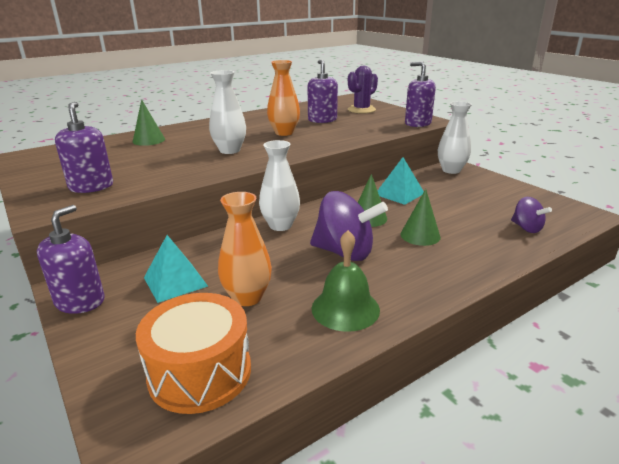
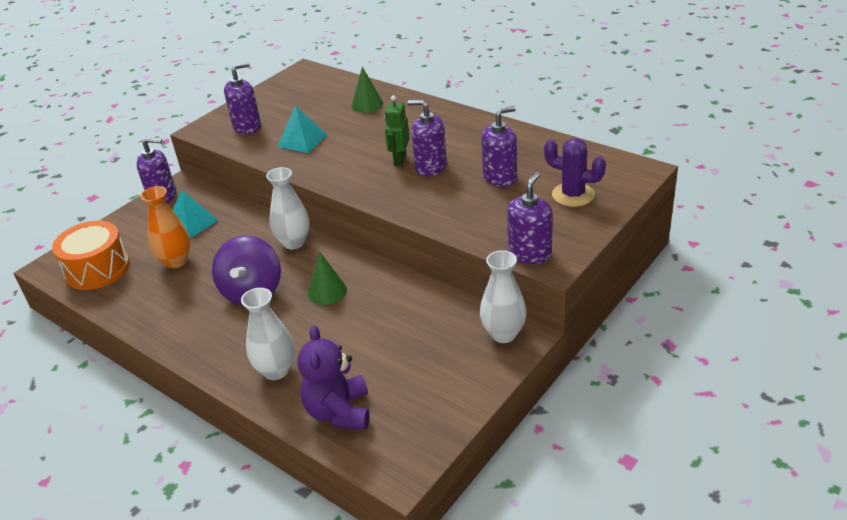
camera: 75 degrees right, 10 degrees up
(230, 150) = (356, 155): white vase -> white vase (276, 370)
(260, 139) = (399, 160): none -> green robot
(284, 133) = (430, 167): orange vase -> purple soap dispenser
(345, 308) = (167, 311): green bell -> none
(399, 193) = (400, 301): turquoise pyramid -> turquoise pyramid (302, 140)
(420, 235) = (298, 332): green cone -> none
(526, 228) = (339, 412): purple spinning top -> purple teddy bear

